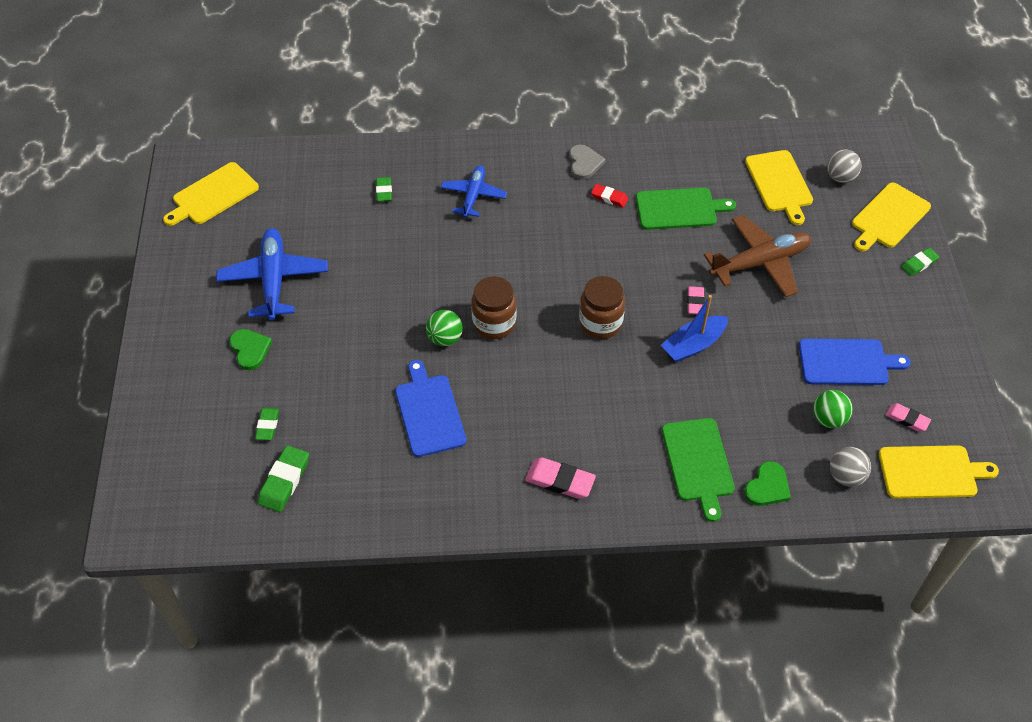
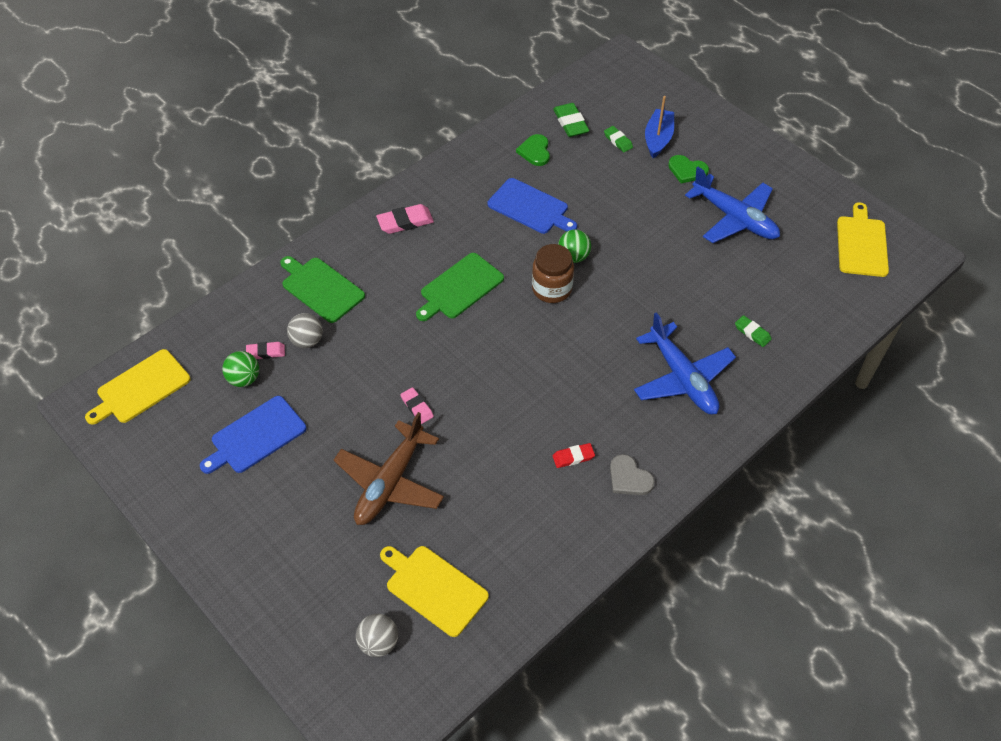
camera: 140 degrees right, 0 degrees up
(473, 195) = (682, 378): blue plane -> blue plane, size x1.57
(600, 323) = (475, 340): brown jar -> none
(679, 209) = (503, 489): green cutting board -> green cutting board (460, 287)
(693, 345) = (390, 370): blue boat -> blue boat (658, 139)
(767, 486) = (260, 303): green heart -> green heart (535, 151)
(845, 476) = (206, 345): grey ball -> grey ball (307, 341)
(889, 217) = (300, 624): yellow cutting board -> none
(907, 419) = (180, 419): pink eraser -> pink eraser (266, 352)
(919, 264) = (241, 585): green eraser -> none

